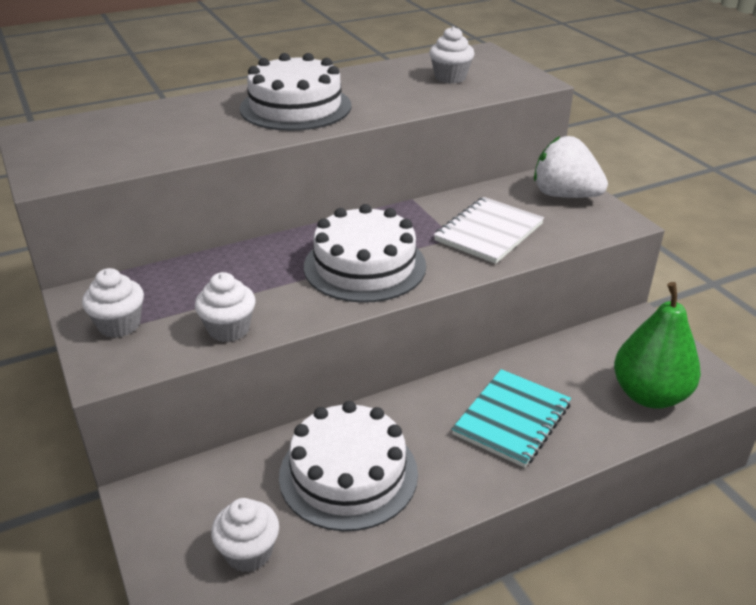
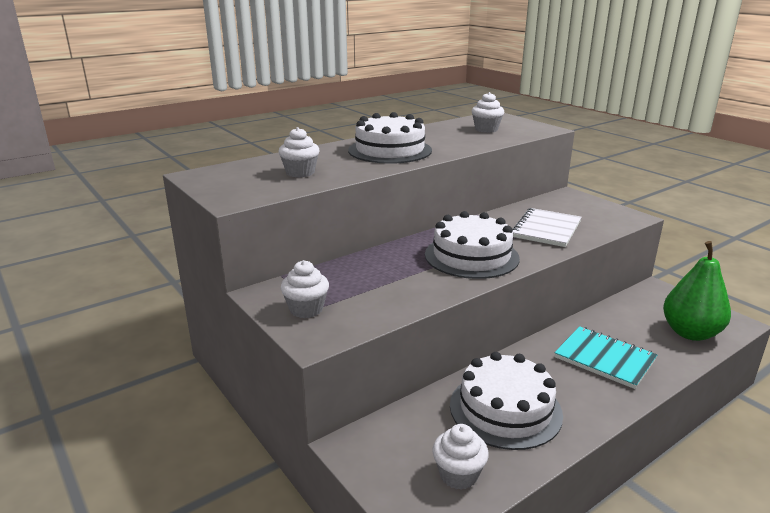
camera: 10 degrees left, 10 degrees down
(229, 329) = (395, 304): white cupcake -> white cupcake (300, 173)
(512, 419) = (604, 359): turquoise notebook -> turquoise notebook turned 75 degrees counterclockwise
(564, 195) = (583, 204): white strawberry -> none

